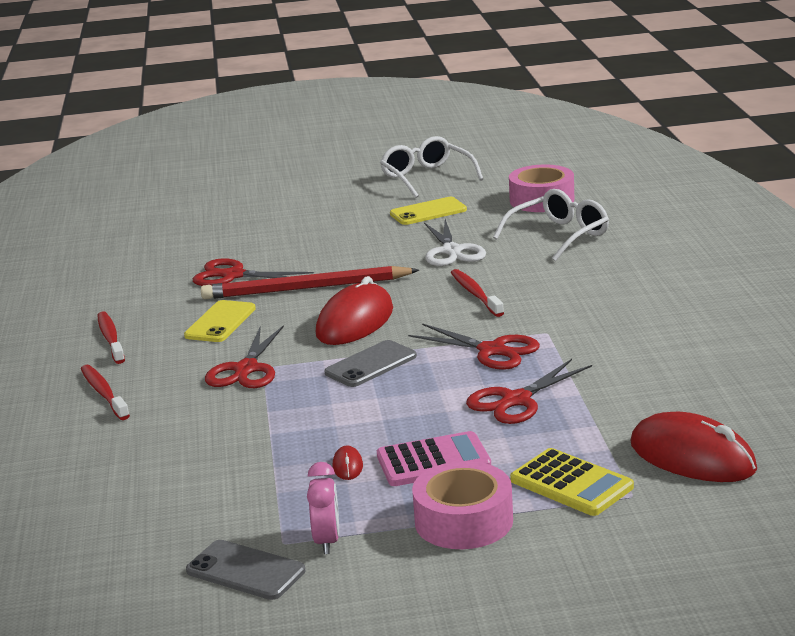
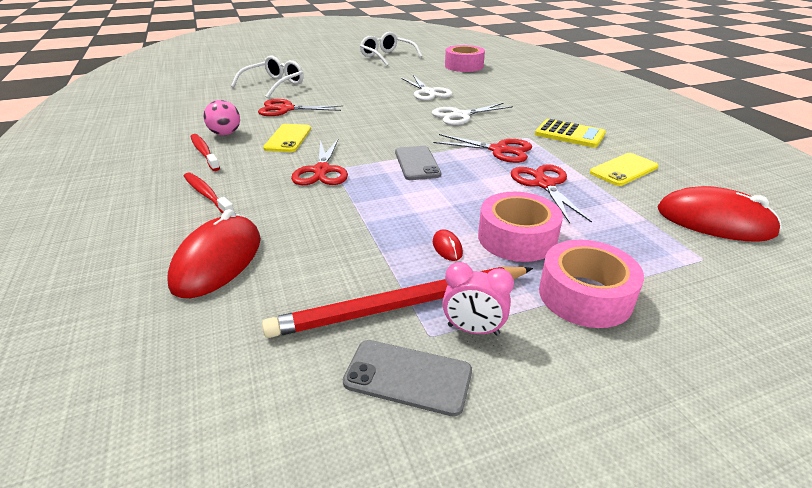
camera: 15 degrees left, 10 degrees up
(142, 312) = (225, 134): none -> pink ball
(306, 288) = (342, 115): red pencil -> red pencil (402, 305)
(327, 541) = (473, 330): pink clock -> pink clock turned 120 degrees clockwise
(355, 322) = (388, 135): red mouse -> red mouse (218, 261)
(371, 365) = (417, 163): grey phone -> grey phone turned 45 degrees counterclockwise
(428, 212) = (399, 73): yellow phone -> yellow phone (623, 170)
(433, 461) = (517, 238): pink calculator -> pink tape
(475, 294) = (461, 115): red toothbrush -> white scissors
(516, 400) = (544, 184): red scissors -> red scissors turned 135 degrees clockwise
(559, 235) = (489, 83): white glasses -> white glasses (274, 85)
(571, 484) = (645, 251): yellow calculator -> yellow calculator (569, 134)

